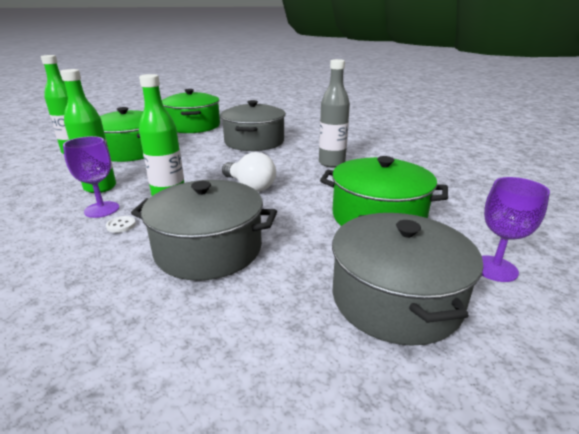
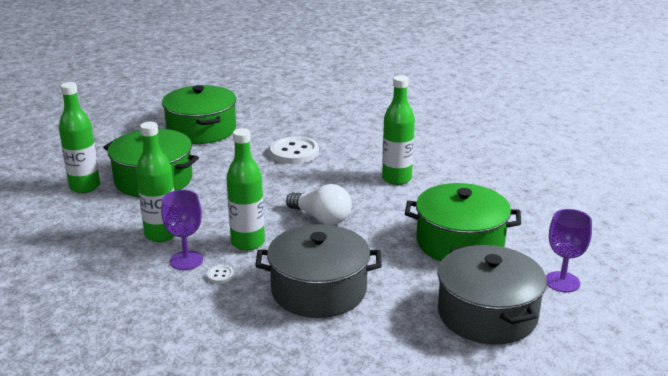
camera: 10 degrees left, 0 degrees up
(254, 142) = (294, 152): grey pot -> white button
(331, 163) = (396, 179): grey bottle -> green bottle

